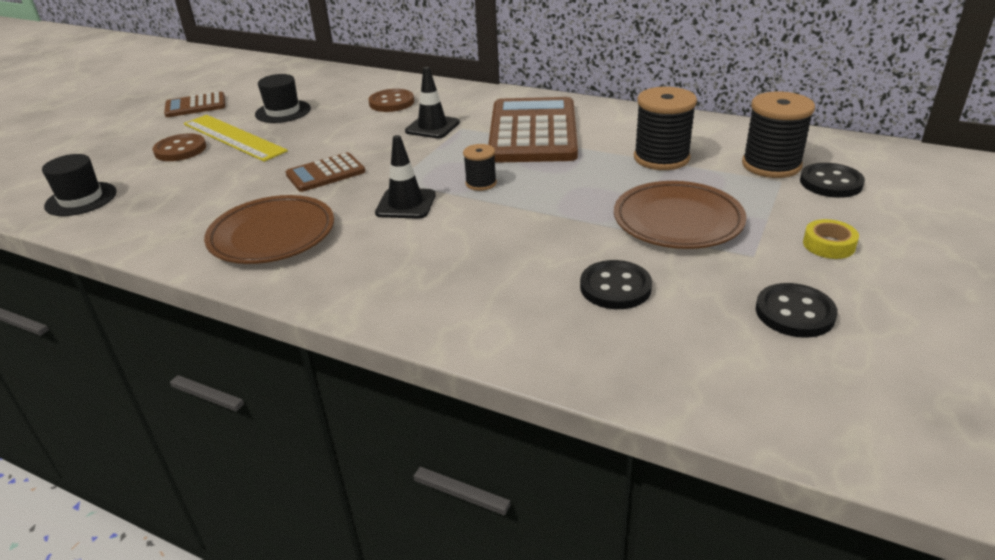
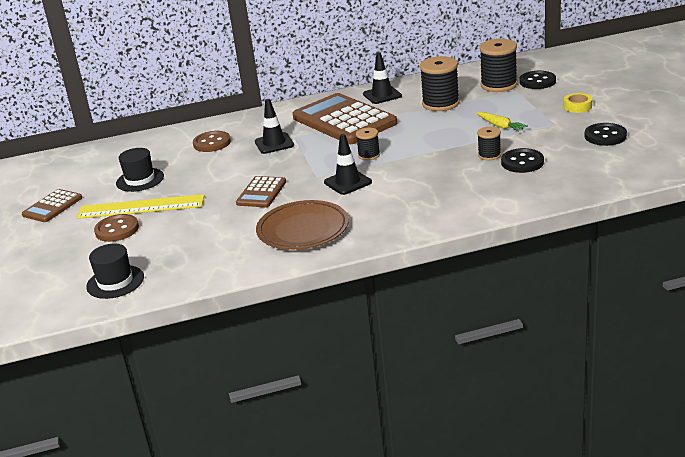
camera: 40 degrees left, 5 degrees down
(596, 253) = (489, 155): none -> black spool
(620, 120) = (382, 95): none -> black traffic cone
(677, 221) = (500, 126): brown plate -> yellow carrot

